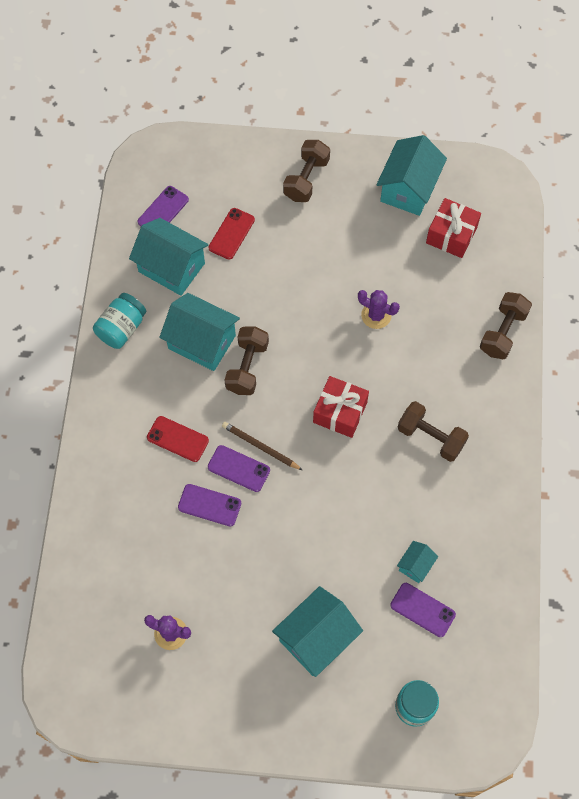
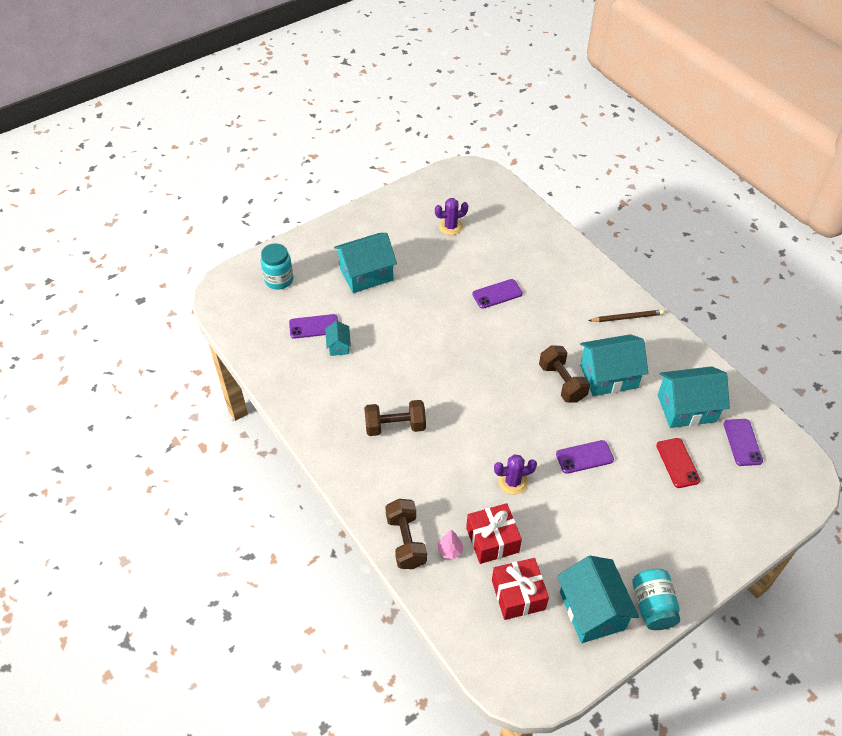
camera: 140 degrees right, 15 degrees down
(122, 328) = (667, 348): turquoise jar -> turquoise jar (652, 606)
(178, 439) = (556, 313): red phone -> none
(238, 468) = (501, 323): purple phone -> purple phone (584, 457)
(260, 447) = (501, 343): brown pencil -> brown pencil (627, 317)
(306, 179) = (677, 551): brown dumbbell -> none
(316, 638) = (366, 274): turquoise house -> turquoise house turned 60 degrees clockwise
(340, 412) = (472, 398): red gift -> red gift (492, 540)
(474, 300) = (450, 550): none -> pink tree

